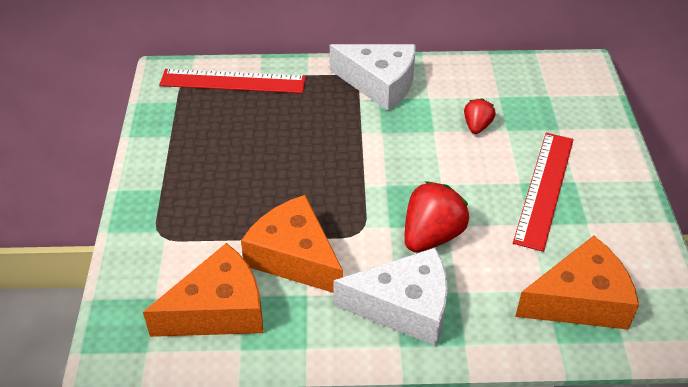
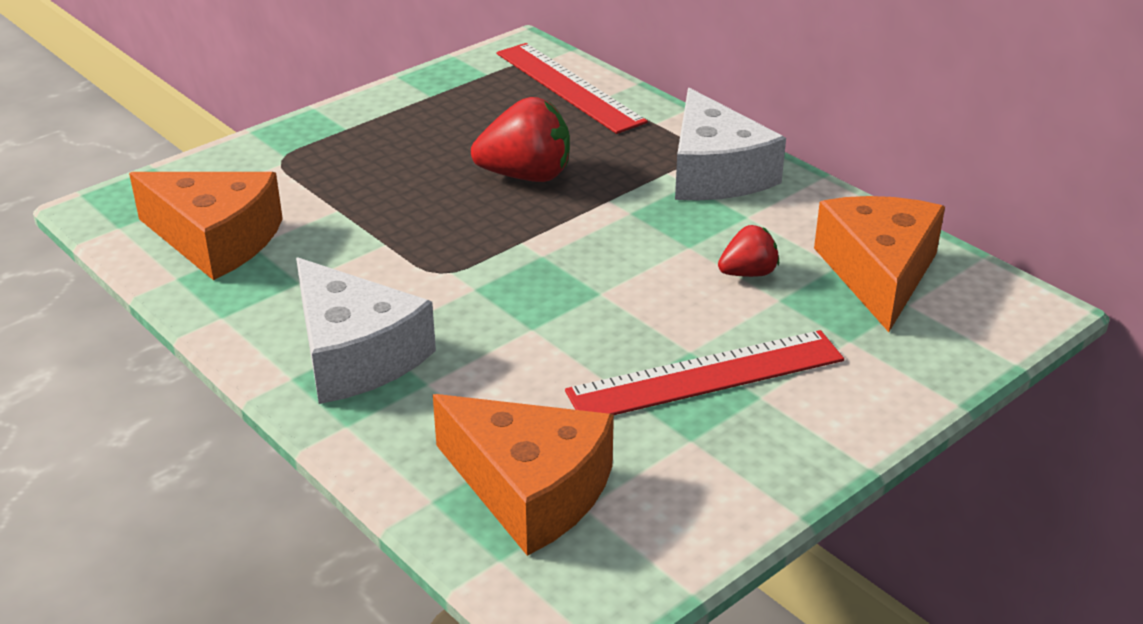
camera: 50 degrees right, 10 degrees down
(295, 257) = (345, 249): orange cheese -> orange cheese (878, 273)
(431, 236) = (497, 324): red strawberry -> red strawberry (526, 176)

